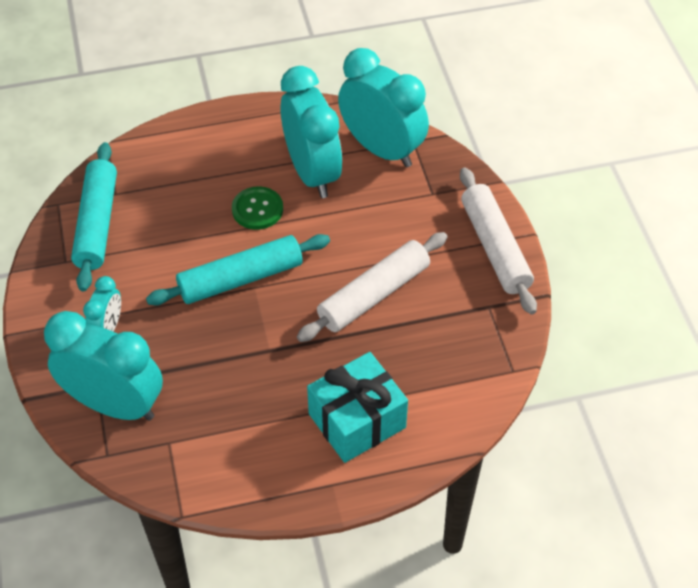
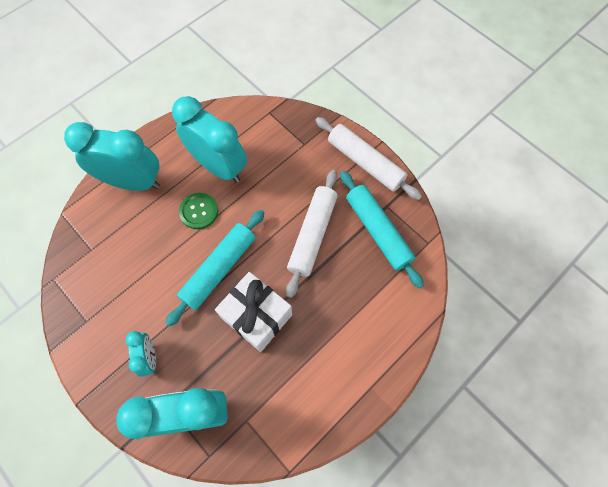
camera: 30 degrees left, 15 degrees up
(97, 223) = (92, 279): turquoise rolling pin -> turquoise rolling pin (378, 231)
(250, 346) = (256, 316): none -> white gift
(357, 421) = (358, 332): turquoise gift -> none
(382, 149) = (253, 127): turquoise clock -> turquoise clock (133, 182)

